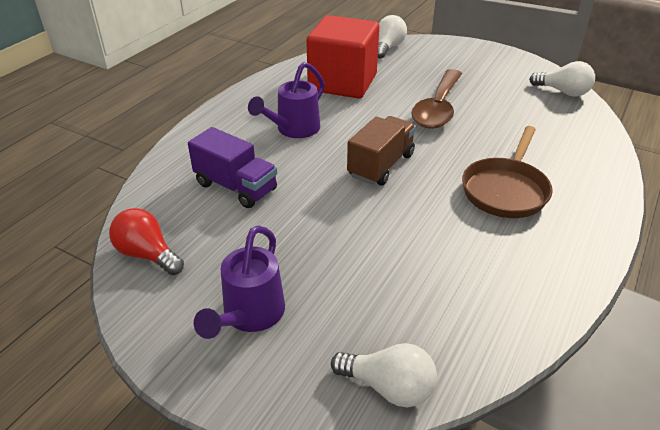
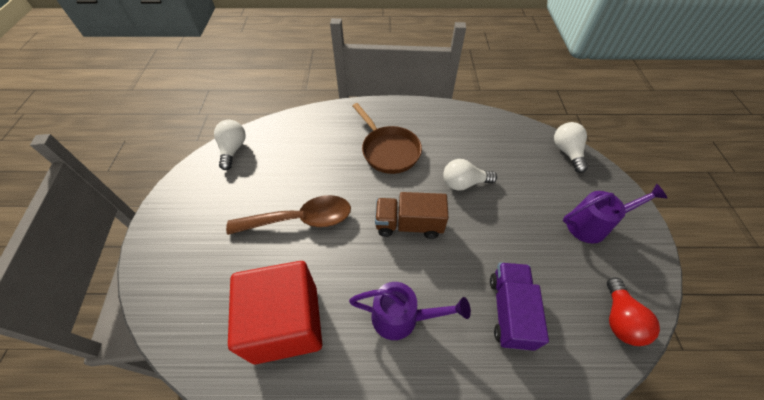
camera: 120 degrees left, 15 degrees up
(388, 47) = (174, 317): white light bulb -> white light bulb (464, 183)
(505, 190) = (388, 150): brown pan -> brown pan turned 60 degrees clockwise

